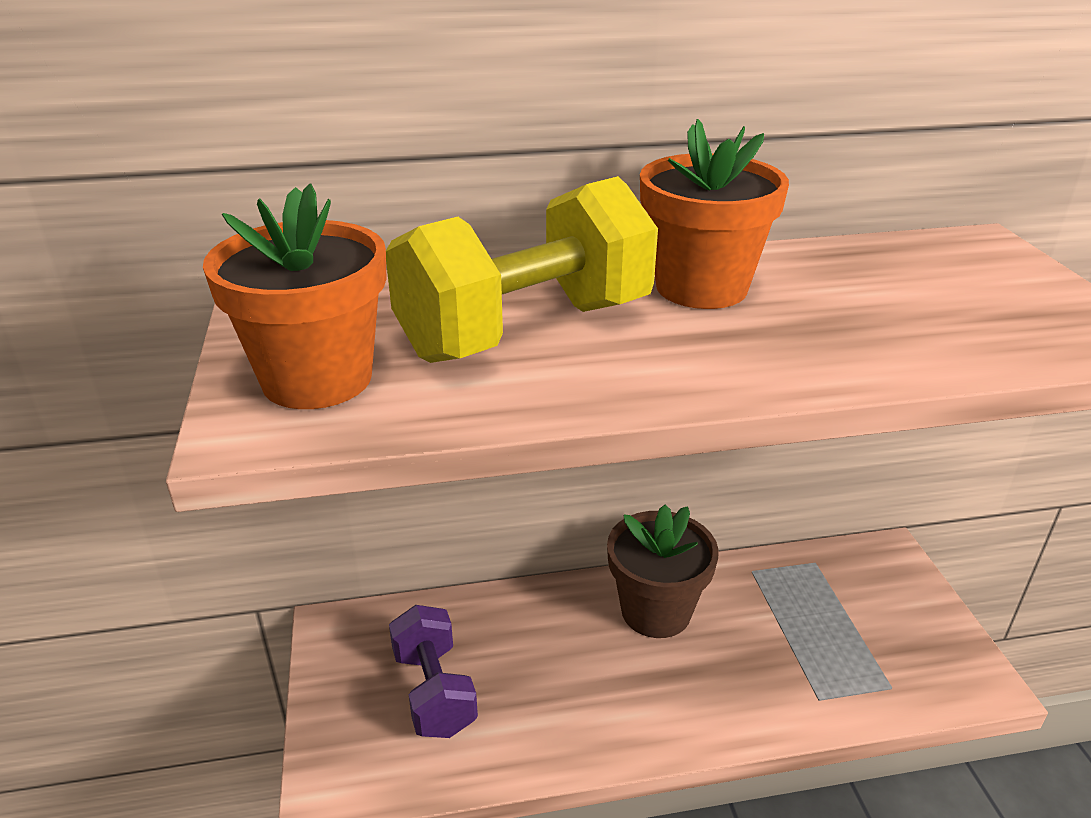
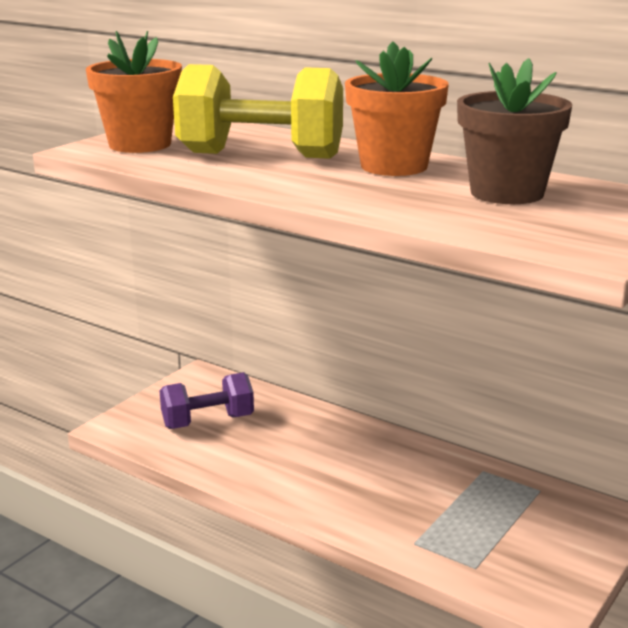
camera: 45 degrees right, 10 degrees down
(434, 691) = (208, 421): purple dumbbell -> purple dumbbell turned 45 degrees clockwise
(656, 611) = (382, 455): brown flower pot -> brown flower pot (507, 193)

